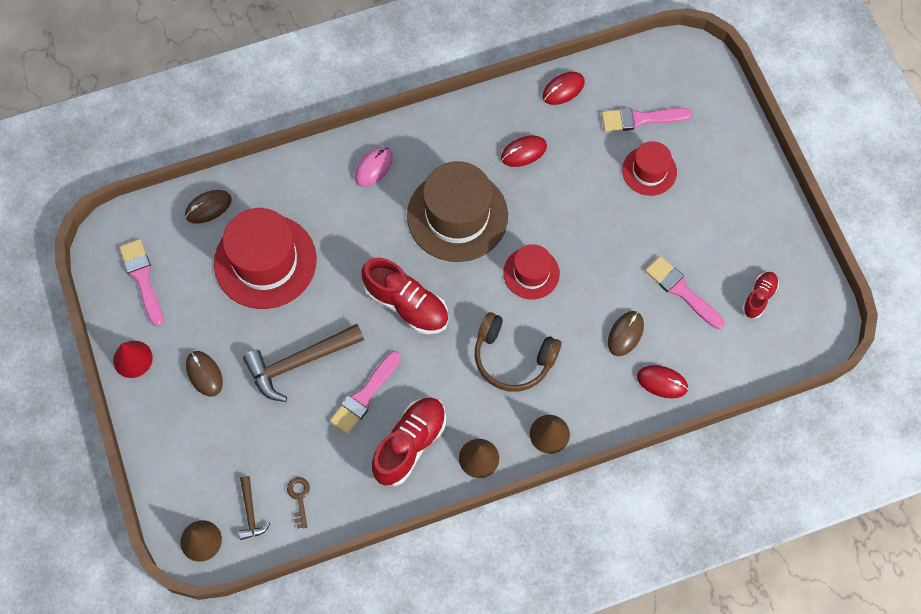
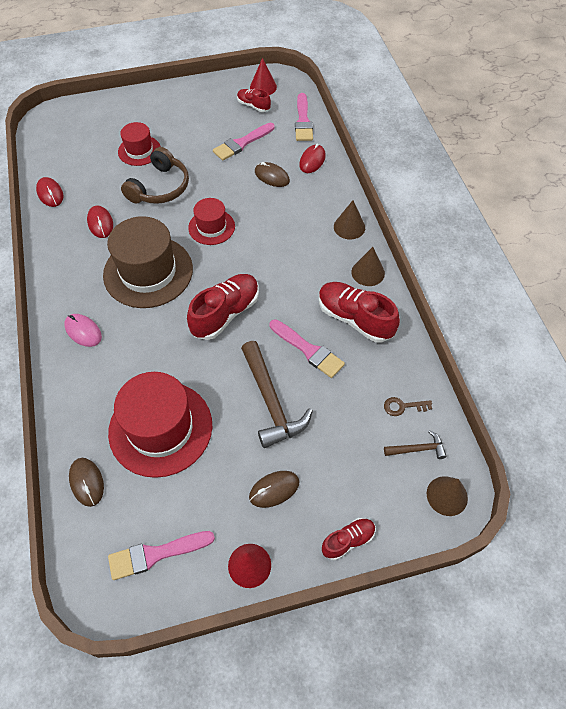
camera: 85 degrees left, 10 degrees down
(155, 445) = (348, 541): none -> red shoe
(513, 358) = (284, 244): brown headphones -> brown headphones (160, 187)
(640, 119) = (93, 151): pink brush -> pink brush (303, 121)
(801, 306) = (263, 87): none -> red cone

